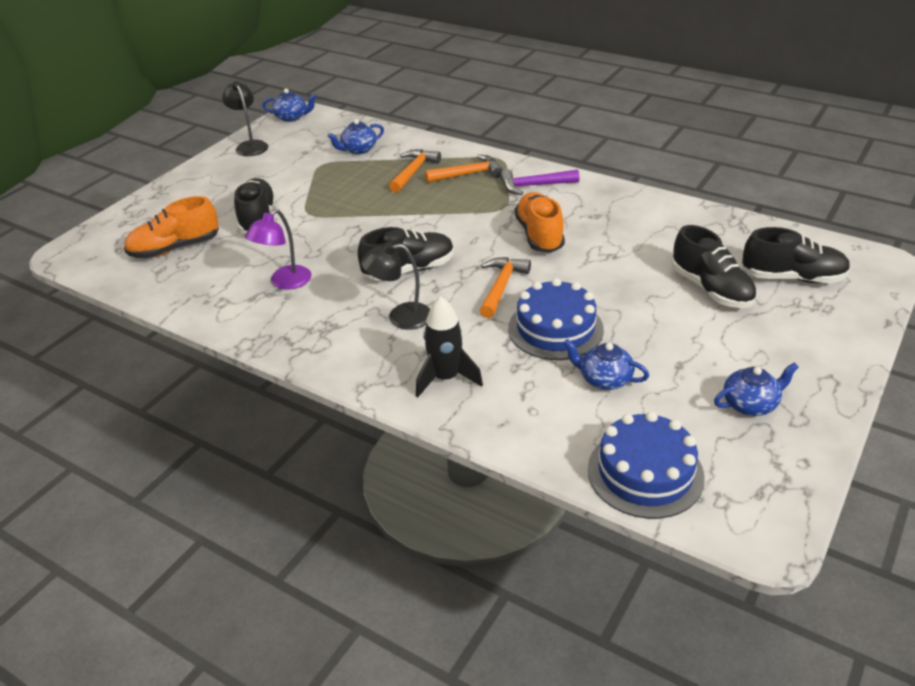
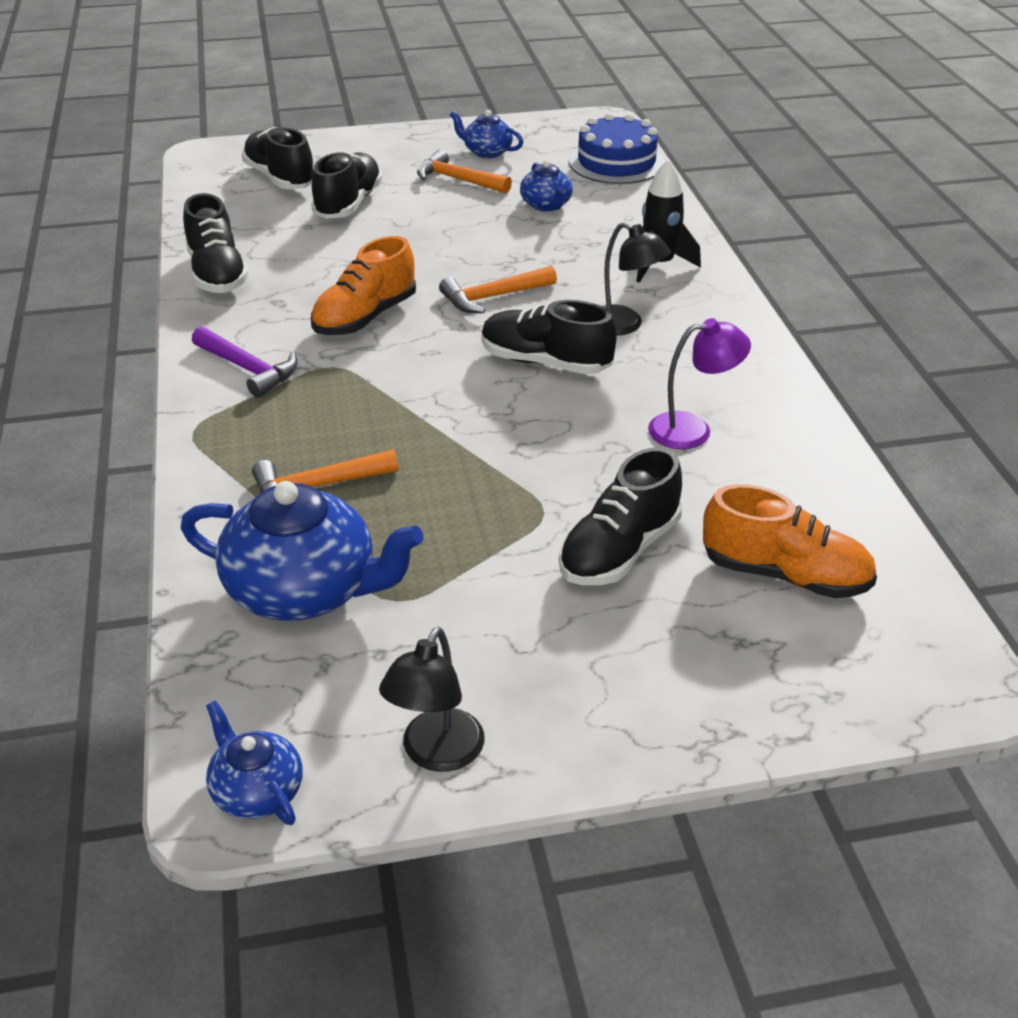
camera: 135 degrees left, 0 degrees up
(358, 149) = (304, 590): blue teapot -> blue teapot, size x1.91
(468, 174) = (271, 434): orange hammer -> orange hammer (458, 180)
(555, 329) = (515, 246): blue cake -> none
(656, 208) = (217, 274): none -> black shoe

